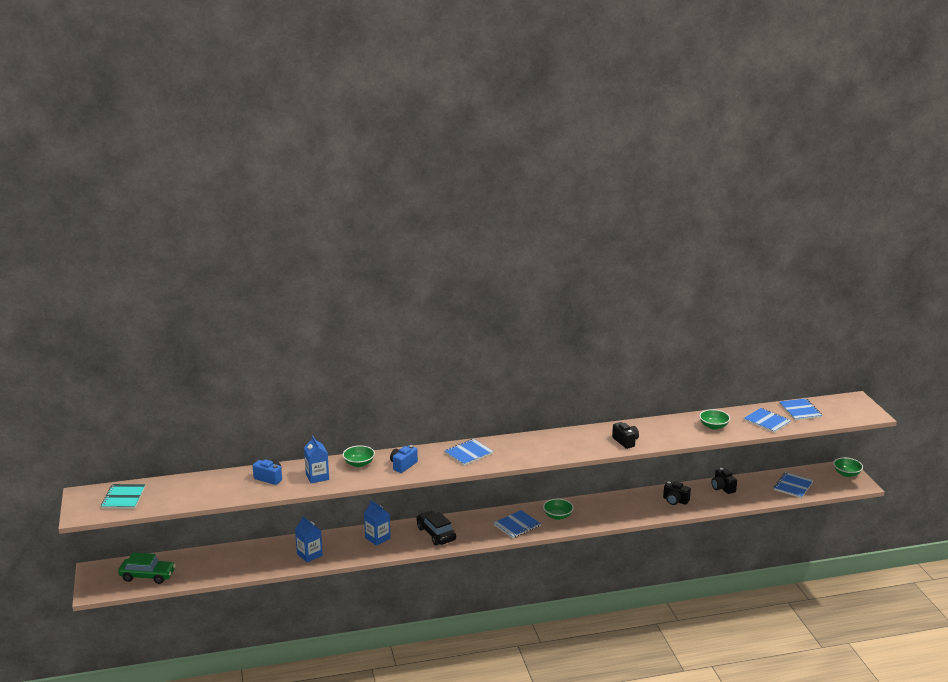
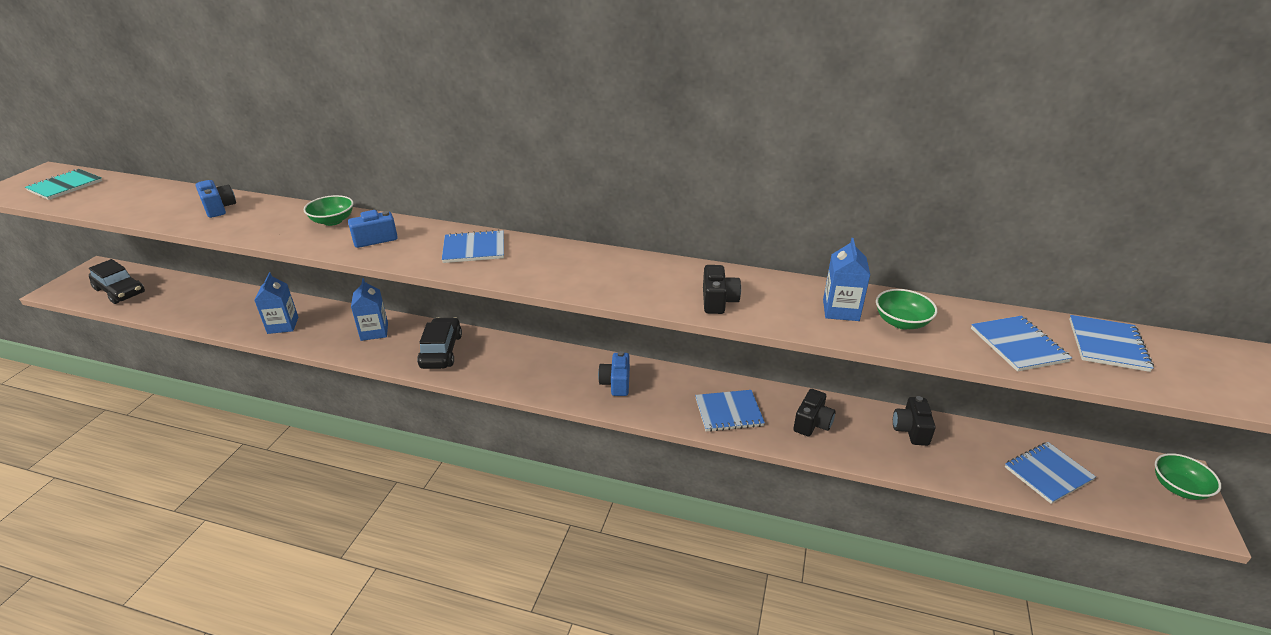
camera: 30 degrees right, 10 degrees up
(147, 576) = (120, 291): green car -> black car
(317, 477) = (264, 222): blue carton -> blue carton (841, 310)
(517, 525) = (548, 377): blue notebook -> blue notebook (728, 412)
(557, 516) = (616, 383): green bowl -> blue camera
(675, 500) = (812, 423): black camera -> black camera turned 120 degrees counterclockwise

